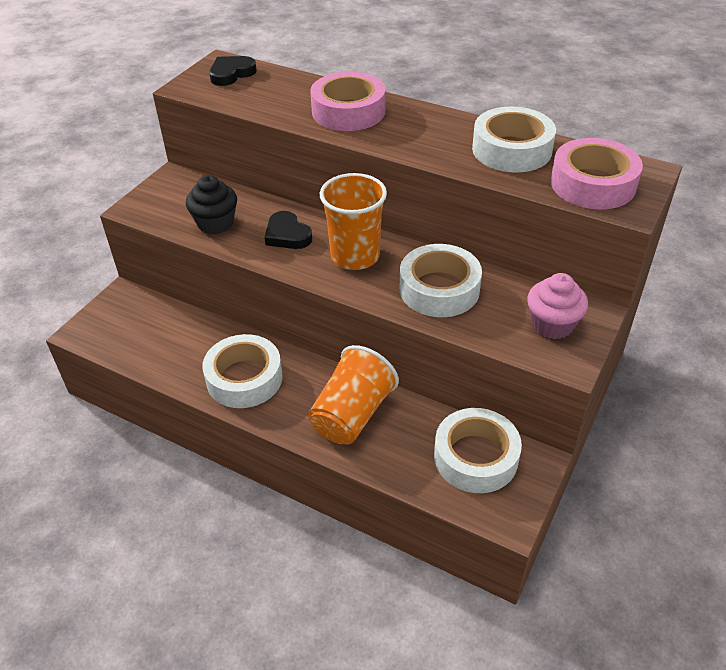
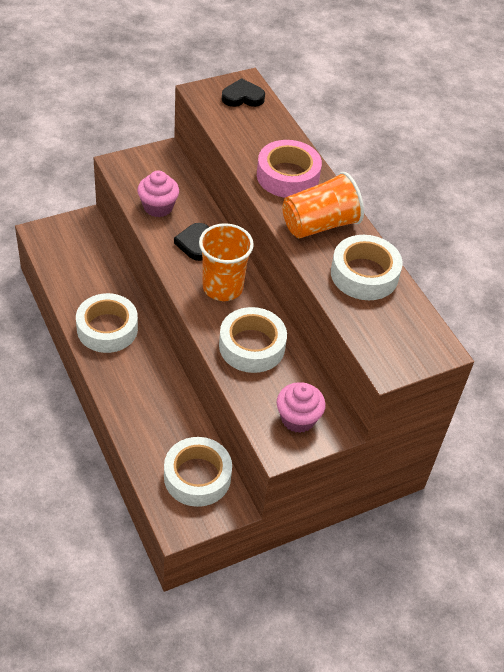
camera: 30 degrees right, 5 degrees up
(215, 223) = (158, 207): black cupcake -> pink cupcake
(352, 414) = (149, 397): orange cup -> orange cup (319, 225)
(593, 184) = (387, 335): pink tape -> none

